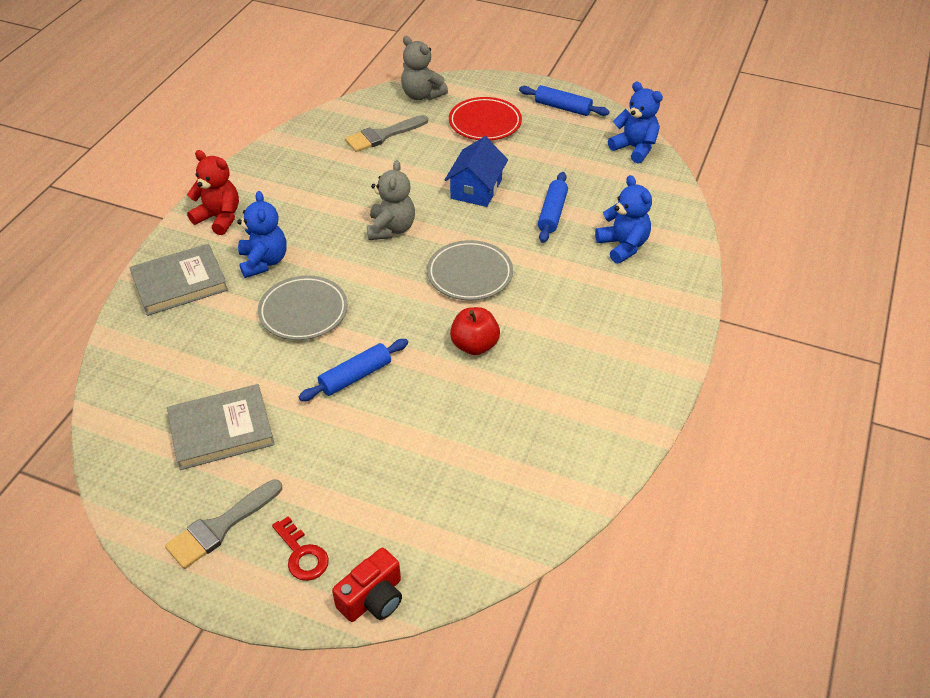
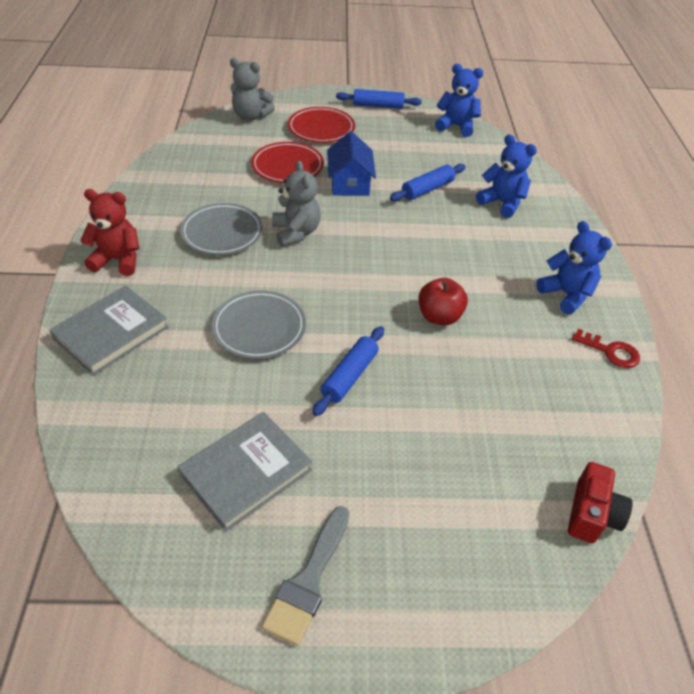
camera: 25 degrees left, 0 degrees up
(264, 262) = (190, 291): blue teddy bear -> blue teddy bear (566, 294)
(302, 554) = (413, 578): red key -> red key (610, 351)
(373, 598) = (513, 598): red camera -> red camera (592, 514)
(382, 135) = (236, 155): grey brush -> none
(425, 158) = (287, 166): none -> red plate
(470, 274) = (393, 255): grey plate -> grey plate (222, 233)
(552, 213) = (427, 189): blue rolling pin -> blue rolling pin turned 60 degrees clockwise

